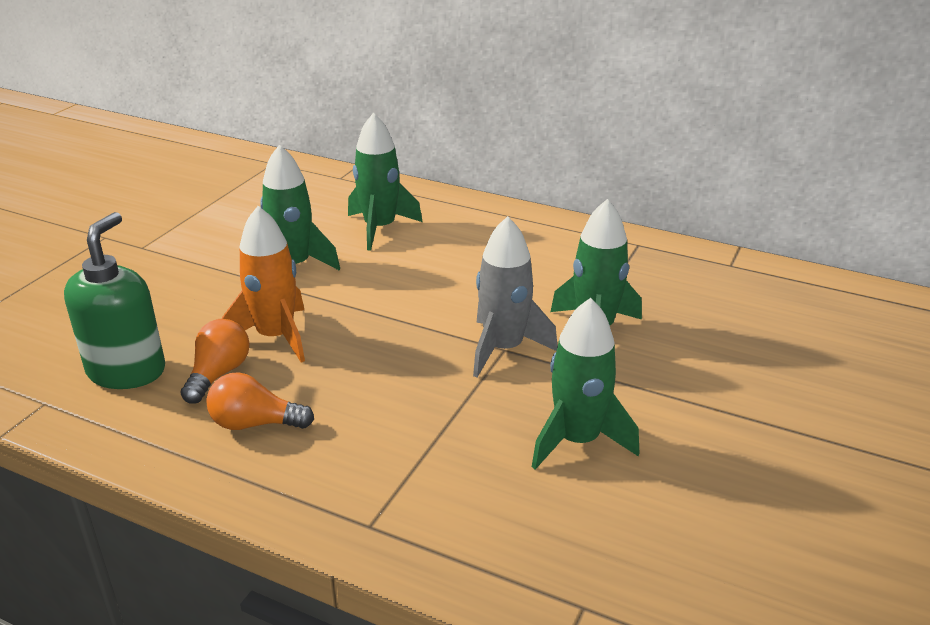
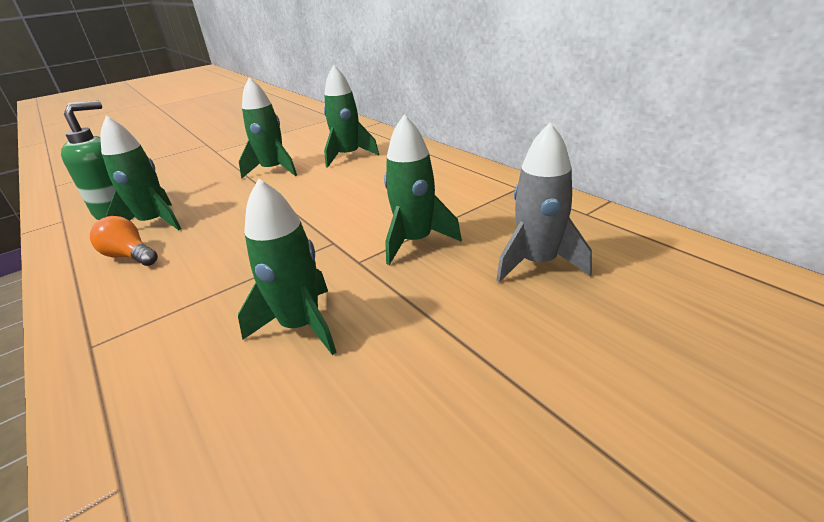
camera: 30 degrees right, 0 degrees up
(218, 374) = (154, 222): orange light bulb -> green rocket
(276, 336) = (211, 207): orange rocket -> none
(503, 349) = (333, 242): grey rocket -> grey rocket (537, 263)

